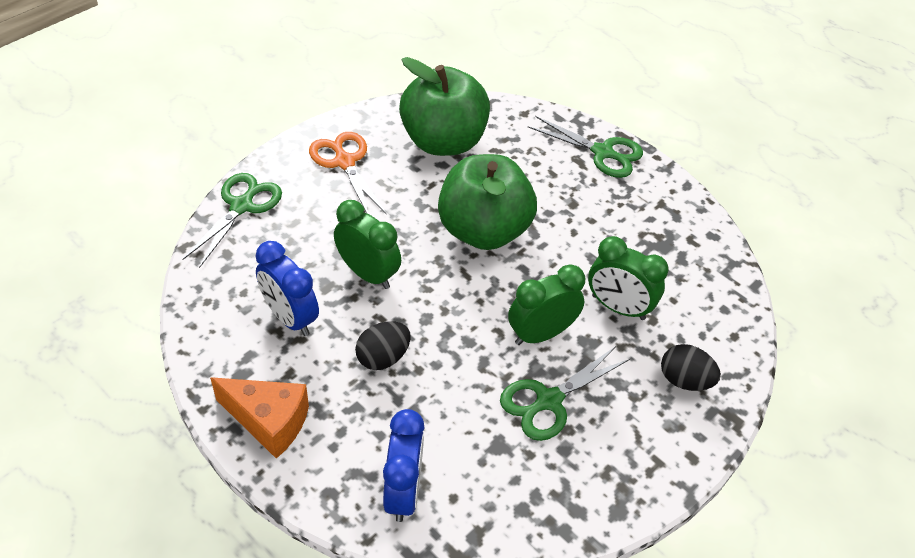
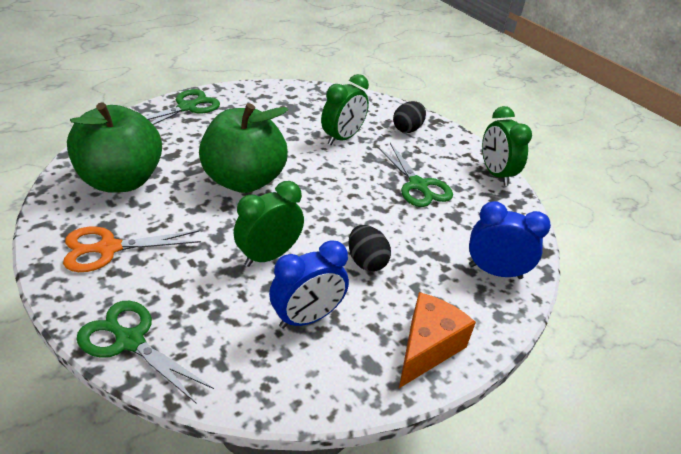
camera: 80 degrees left, 10 degrees down
(541, 334) = (358, 176): green clock -> green clock (495, 174)

